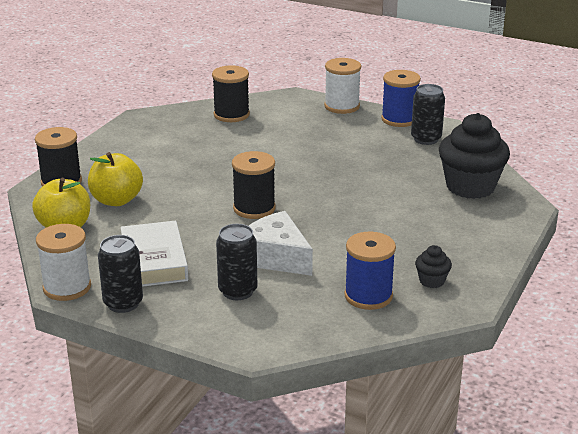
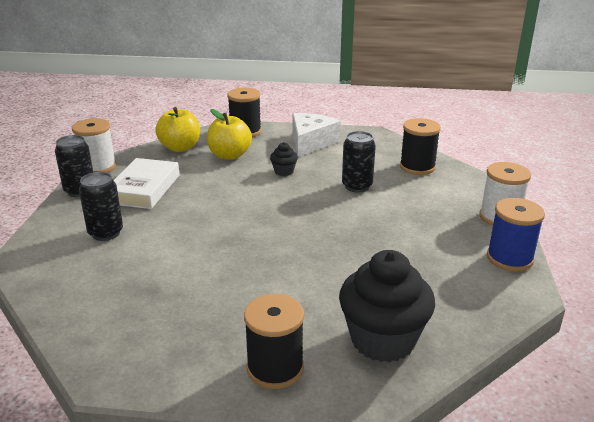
camera: 70 degrees right, 0 degrees up
(154, 260) = (144, 189): white book -> white book turned 45 degrees counterclockwise
(254, 208) = (249, 212): black spool -> black spool (275, 368)
(275, 257) = (167, 240): white cheese -> white cheese (311, 142)
(368, 296) = (110, 304): blue spool -> none
(426, 139) = (478, 286): black can -> black can (357, 186)
(432, 281) = (149, 342): black cupcake -> black cupcake (284, 171)

